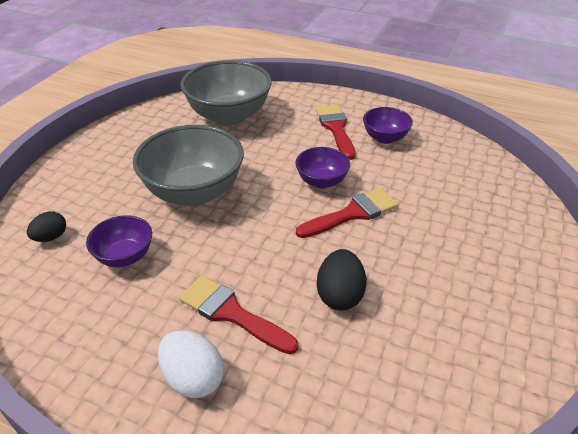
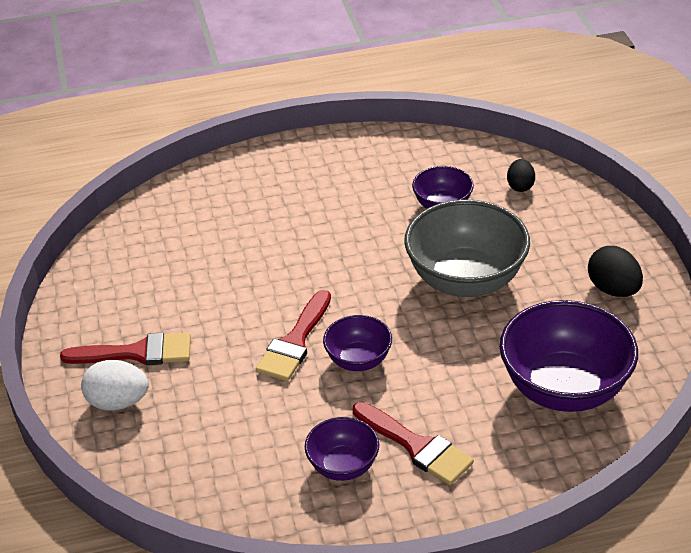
camera: 145 degrees right, 0 degrees up
(193, 378) = (297, 176): white egg -> white egg (118, 402)
(229, 116) = (564, 388): grey bowl -> purple bowl
(231, 313) = (314, 216): red brush -> red brush (137, 353)
(339, 295) = (246, 268): black egg -> black egg (613, 289)

